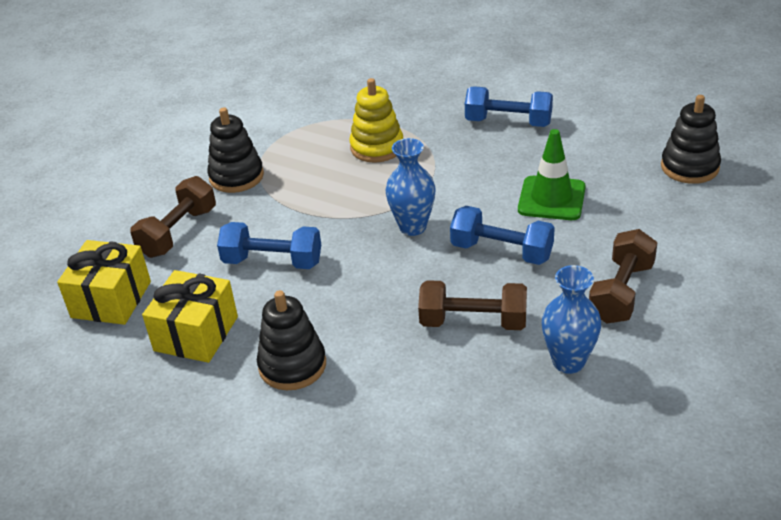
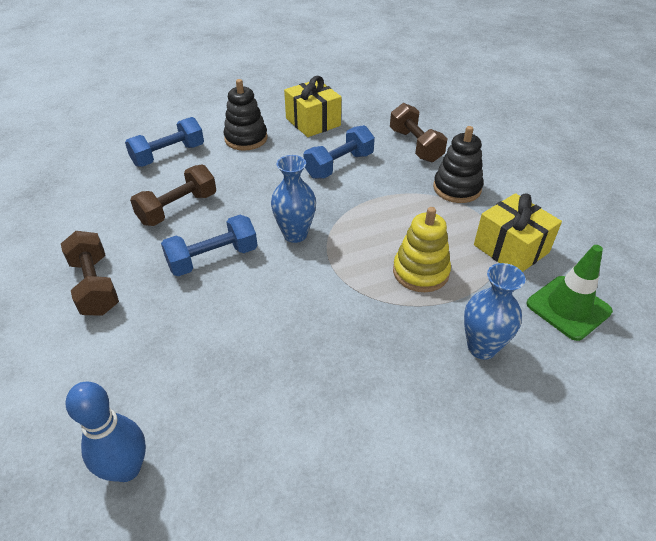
camera: 125 degrees right, 5 degrees up
(111, 299) = (377, 109): yellow gift -> yellow gift (511, 249)
(508, 122) = (366, 384): blue dumbbell -> blue dumbbell (168, 155)
(551, 199) = (226, 326): green traffic cone -> green traffic cone (568, 307)
(568, 362) = (95, 224): blue vase -> blue vase (482, 347)
(689, 167) = (127, 468): black stacking toy -> blue bowling pin

